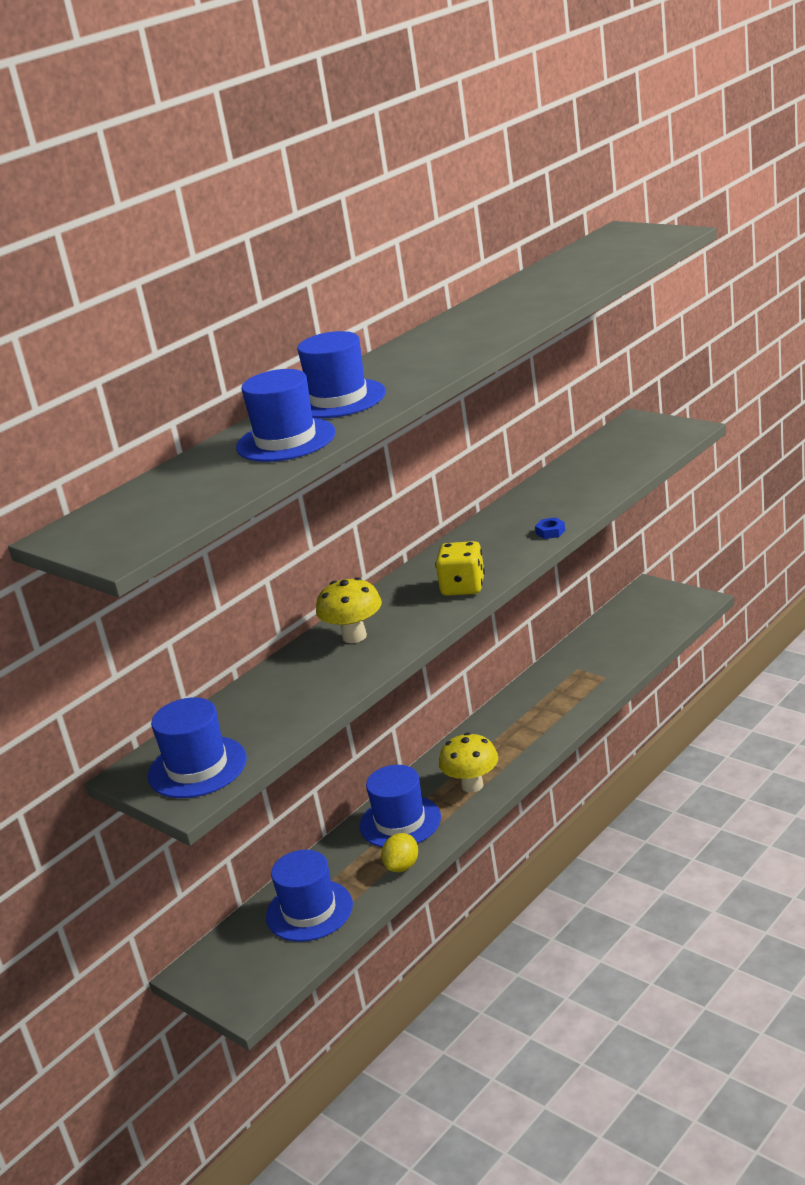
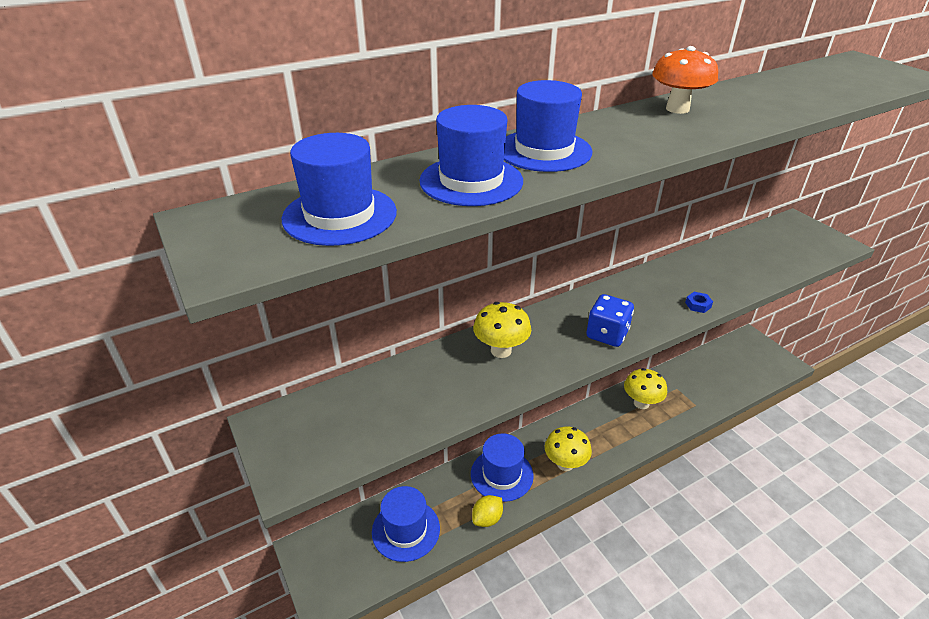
camera: 15 degrees right, 10 degrees up
(197, 767) = (313, 442): blue hat -> blue hat (340, 215)
(450, 329) = (677, 109): none -> orange mushroom
(463, 587) = (607, 334): yellow dice -> blue dice
(540, 697) = (641, 403): none -> yellow mushroom

